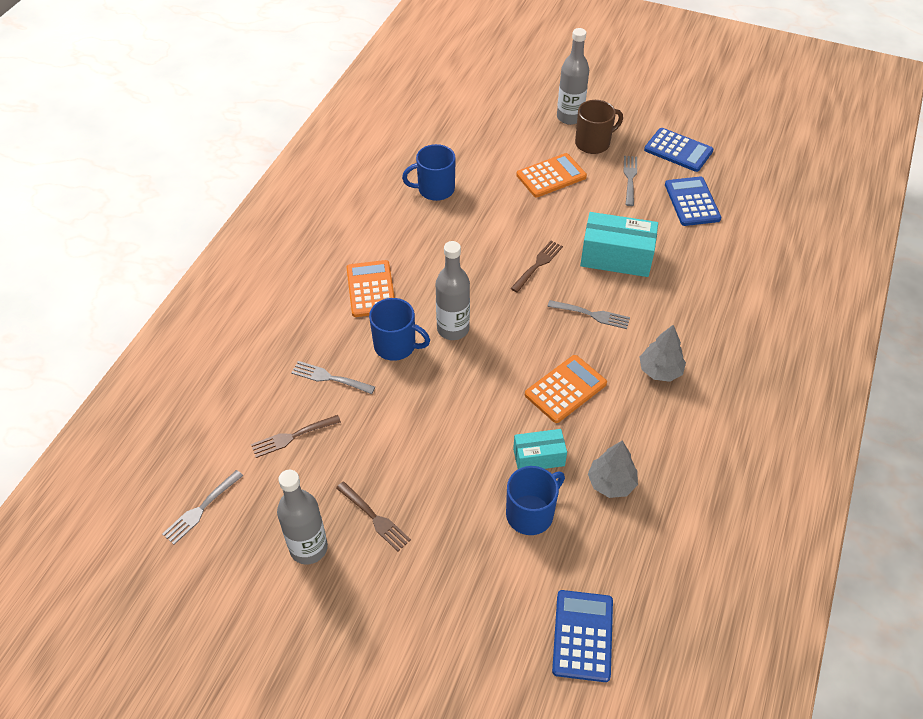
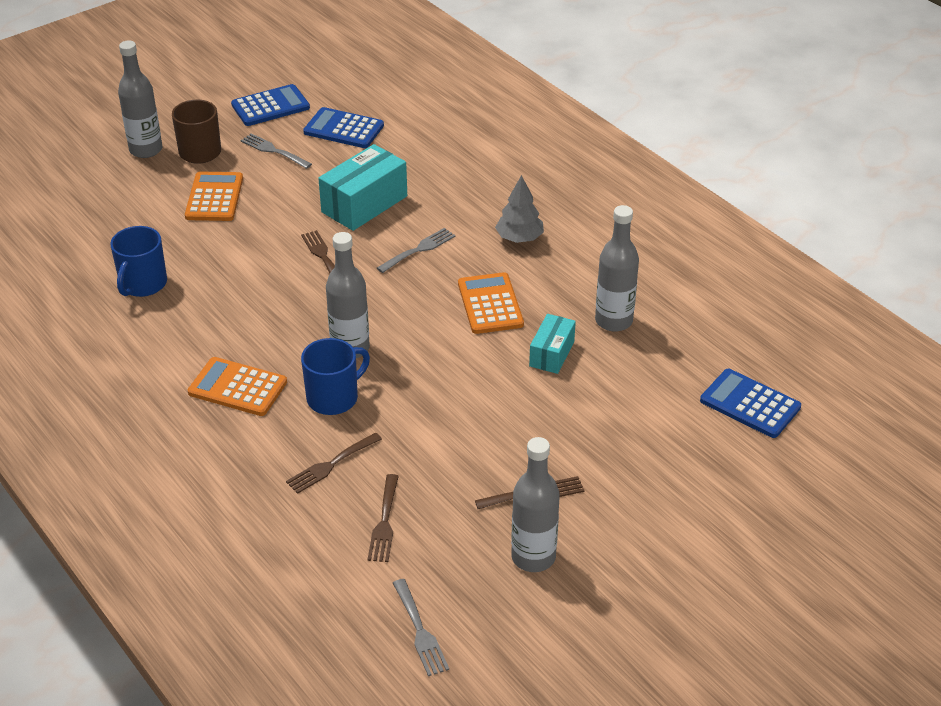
camera: 60 degrees left, 10 degrees down
(330, 378) = (331, 464): grey fork -> brown fork
(531, 514) = (608, 384): blue mug -> none
(611, 483) = (613, 321): grey tree -> grey bottle

